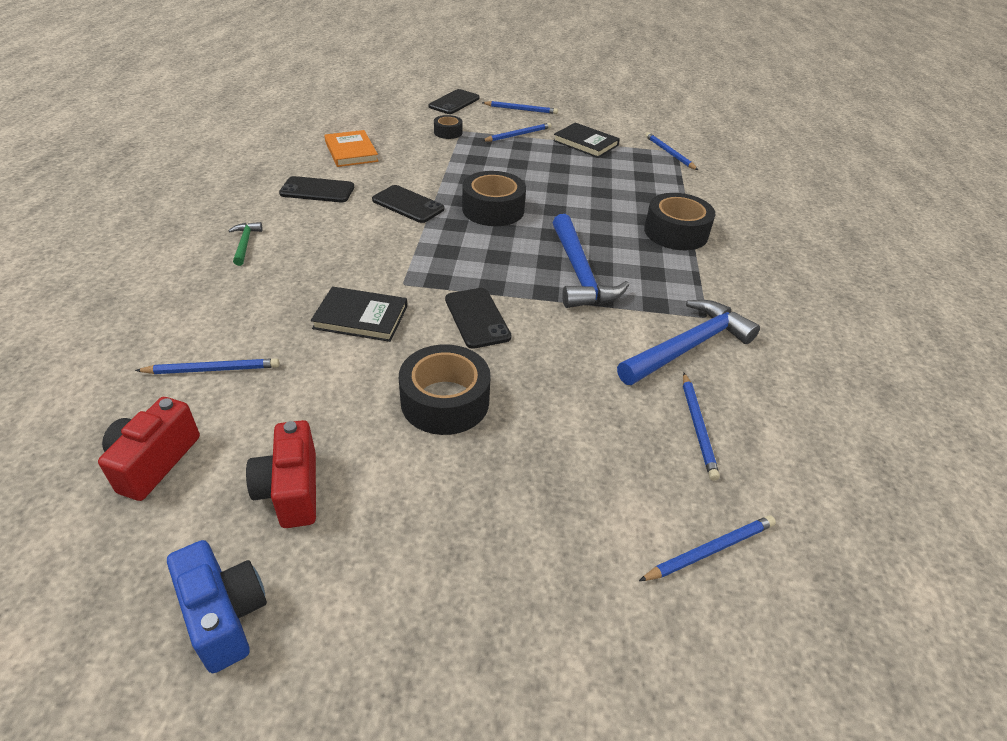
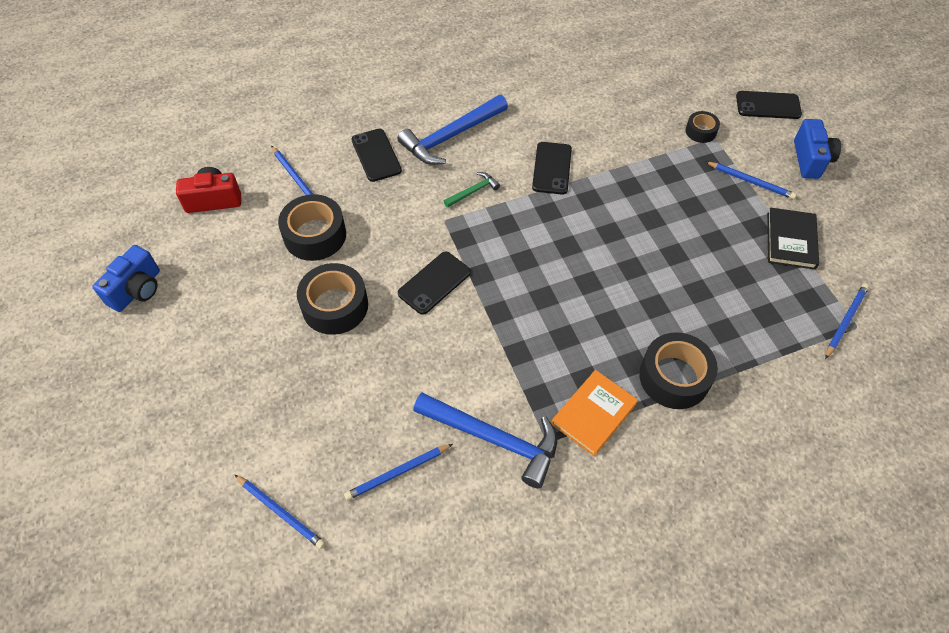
camera: 65 degrees right, 15 degrees up
(245, 243) = (426, 112): green hammer -> green hammer (473, 191)
(291, 490) = (223, 270): red camera -> none
(317, 190) = (524, 106): black phone -> black phone (376, 155)
(351, 151) = (602, 91): orange book -> orange book (594, 414)
(361, 317) = (389, 218): black book -> none
(493, 209) = (593, 225): black tape -> black tape (315, 235)
(521, 109) = (810, 160): blue pencil -> blue camera
(579, 273) = (543, 325): blue hammer -> blue hammer (450, 136)

